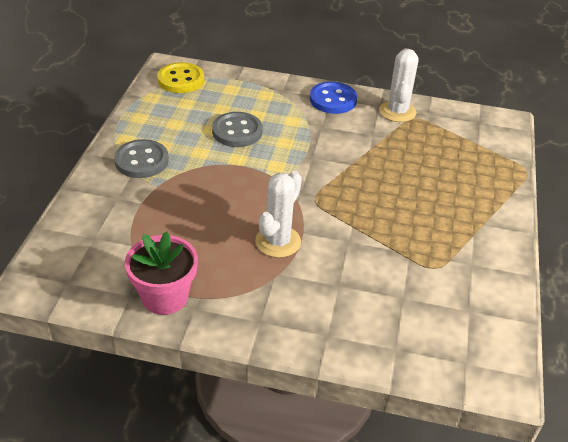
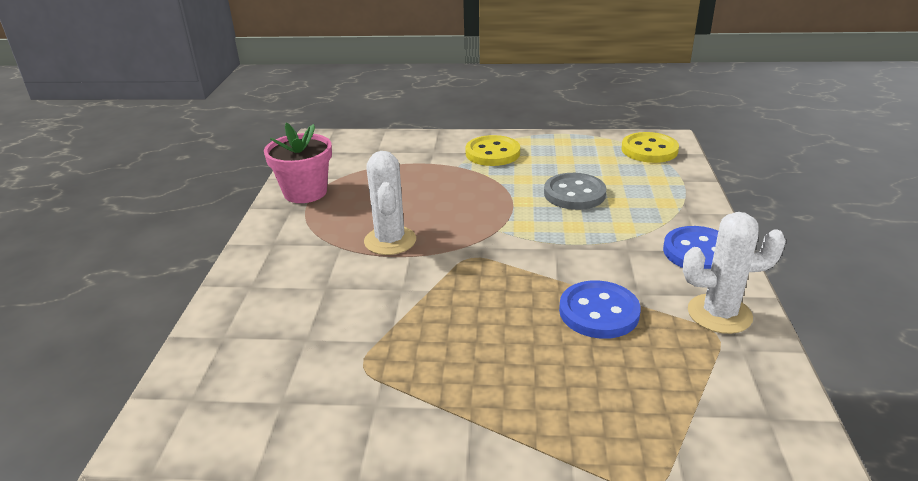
camera: 85 degrees right, 10 degrees down
(141, 161) = (492, 153): grey button -> yellow button
(278, 241) = (390, 241): white cactus -> white cactus turned 60 degrees clockwise
(390, 154) = (599, 312): none -> blue button

